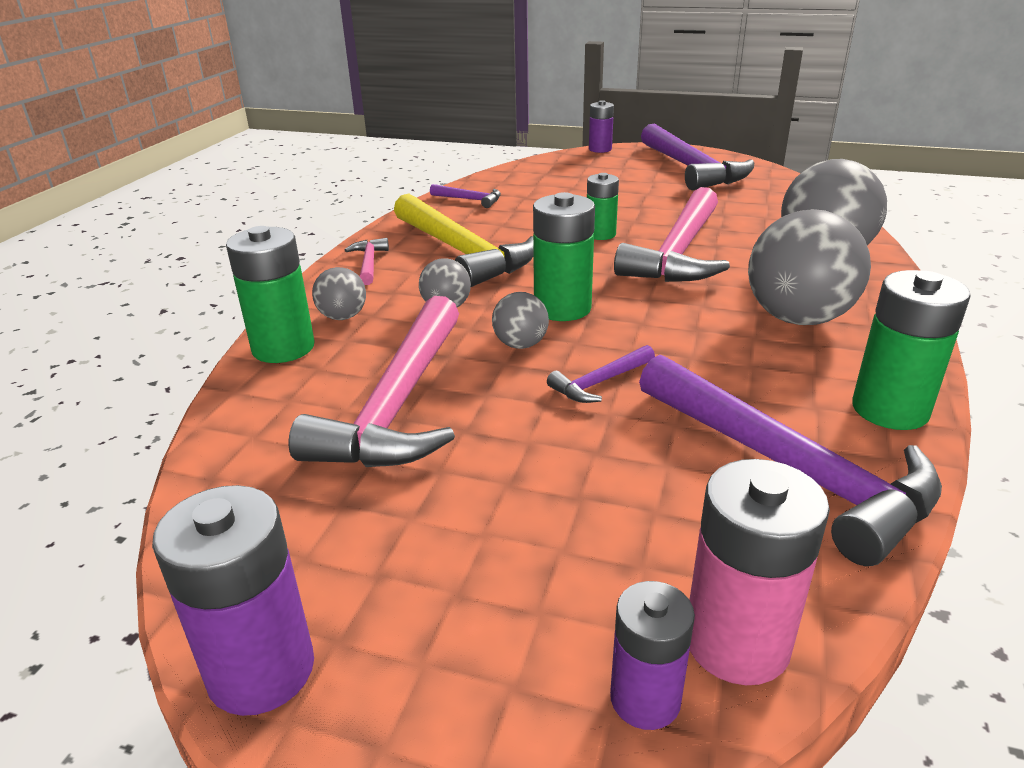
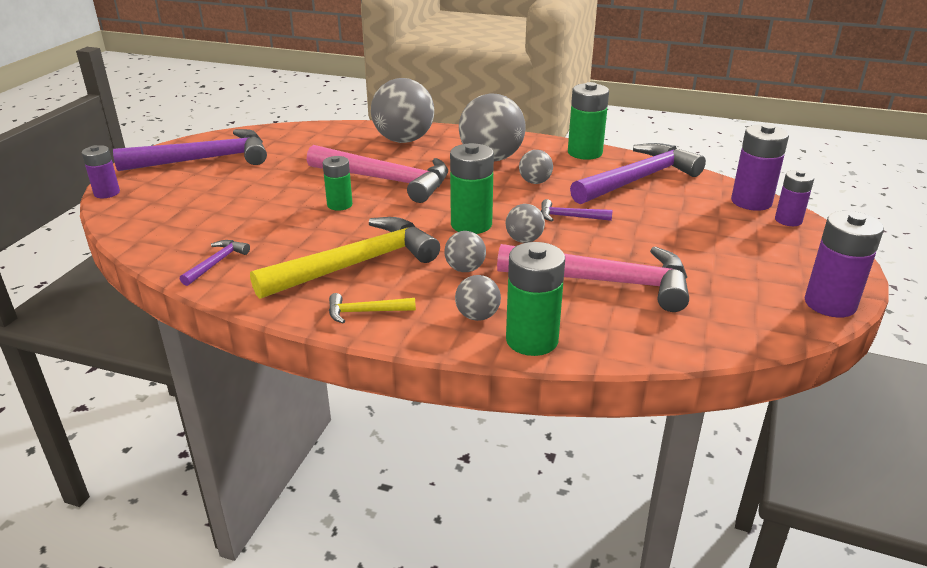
camera: 90 degrees left, 0 degrees up
(369, 263) = (365, 312): pink hammer -> yellow hammer
(600, 382) = (569, 217): purple hammer -> purple hammer turned 135 degrees clockwise
(721, 355) = (535, 182): none -> grey ball
(737, 642) = (751, 202): pink battery -> purple battery

